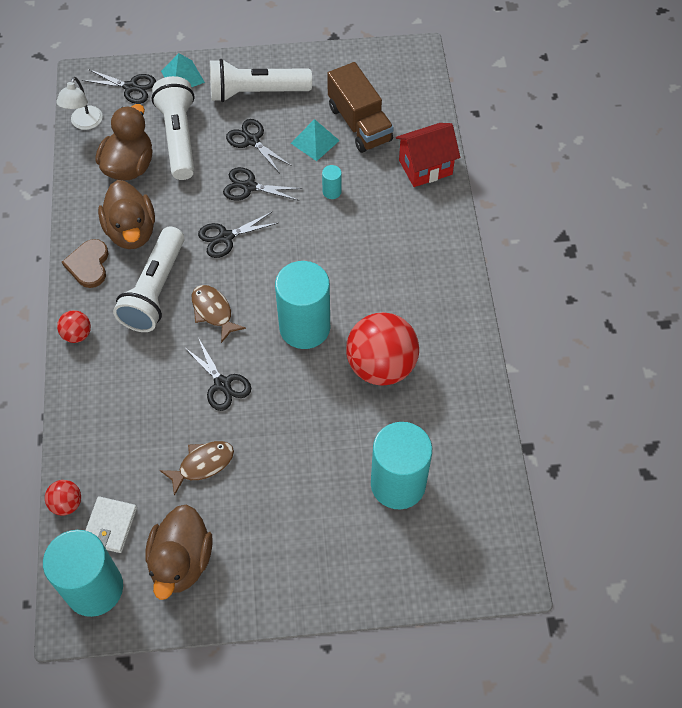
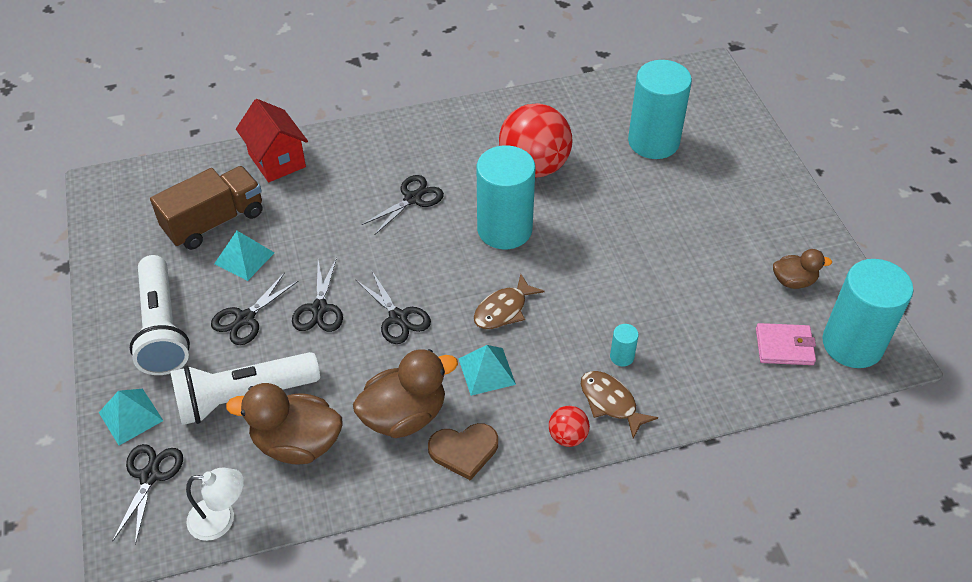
camera: 100 degrees left, 10 degrees down
(67, 503) = (777, 391): red ball -> none
(110, 526) = (784, 346): white wallet -> pink wallet
(155, 290) = (487, 371): white flashlight -> turquoise pyramid
(181, 561) = (793, 281): brown duck -> brown duck, size x0.57
(202, 464) = (688, 284): brown fish -> brown fish (610, 402)
(222, 384) = (591, 285): black scissors -> black scissors (412, 199)
(332, 191) = (319, 232): turquoise cylinder -> turquoise cylinder (622, 357)

